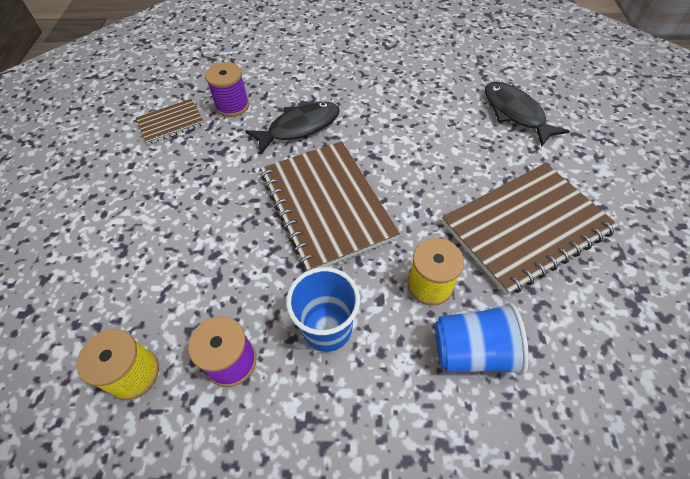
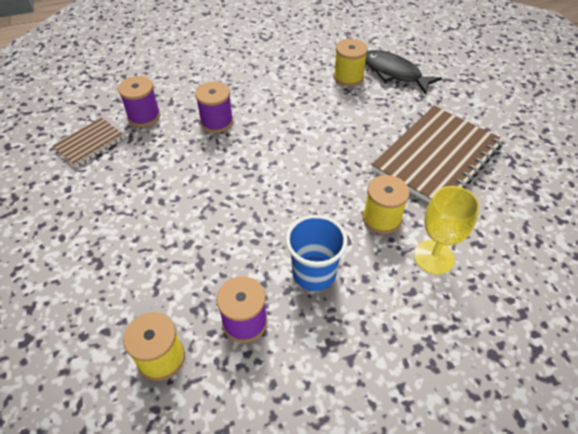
camera: 20 degrees left, 5 degrees down
(299, 127) = (217, 122): black fish -> purple spool
(326, 205) = (270, 180): brown notebook -> none
(460, 107) = (348, 77): none -> yellow spool
(472, 351) = (434, 257): blue cup -> yellow goblet

